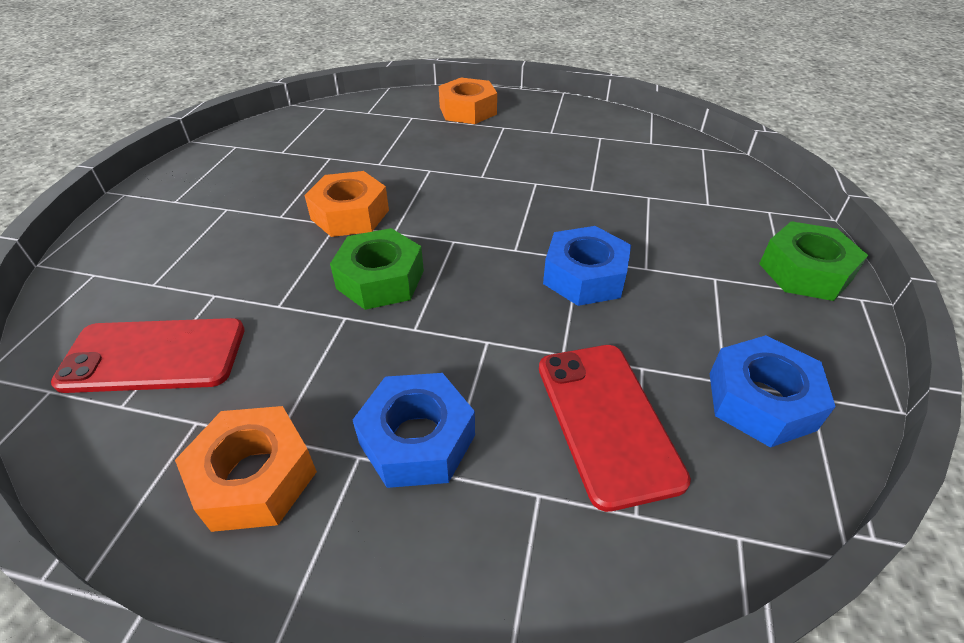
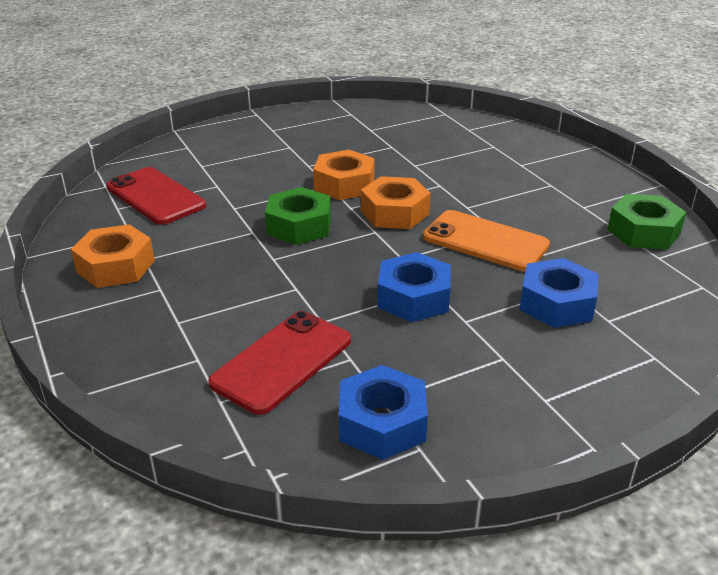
camera: 50 degrees right, 10 degrees down
(417, 439) = (190, 301): blue nut -> blue nut (556, 303)
(467, 110) = (545, 160): orange nut -> orange nut (394, 212)
(543, 196) = (485, 241): none -> orange phone
(805, 272) = (584, 403): green nut -> green nut (643, 232)

